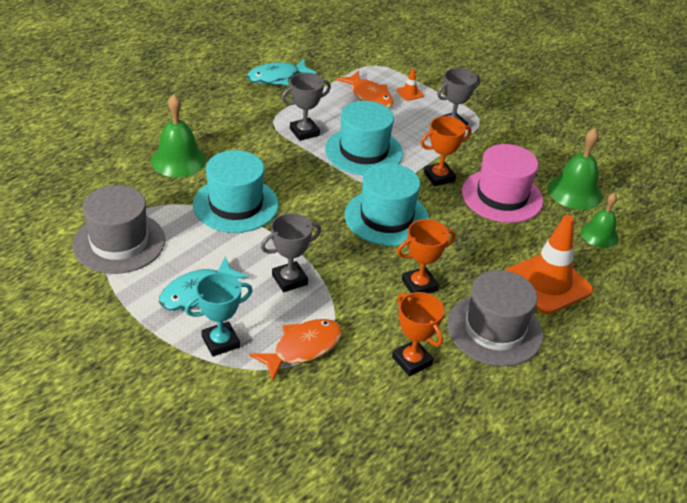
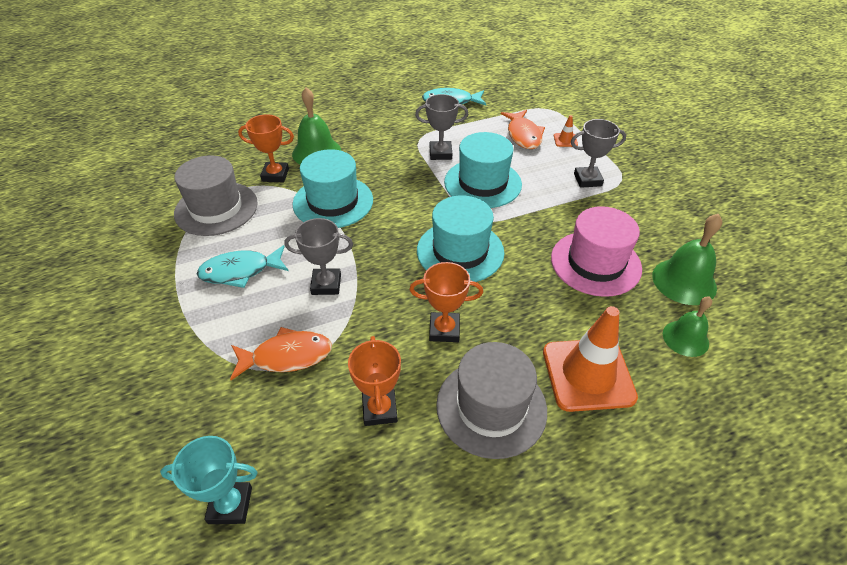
camera: 30 degrees right, 5 degrees up
(220, 342) = (222, 324): turquoise trophy -> turquoise trophy (230, 505)
(439, 177) = (540, 226): orange trophy -> orange trophy (275, 175)

